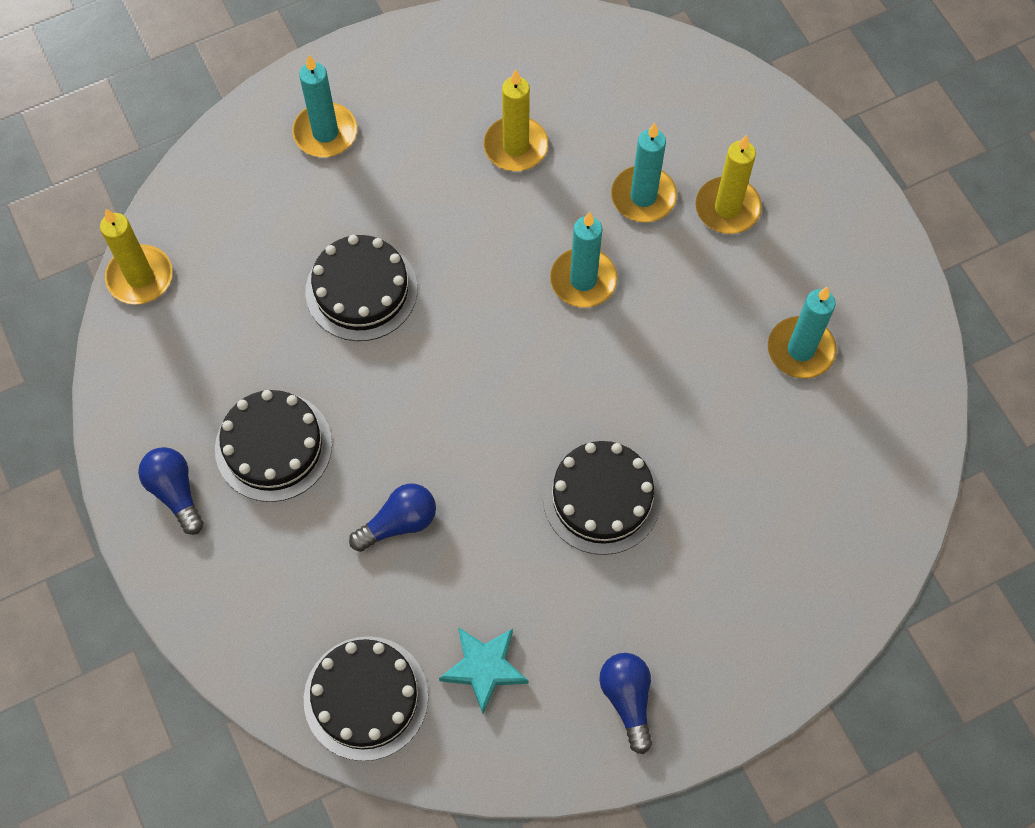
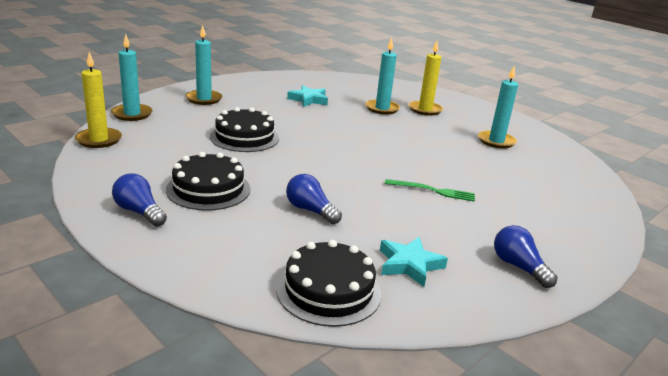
camera: 20 degrees left, 40 degrees down
(399, 523) = (310, 210): blue light bulb -> blue light bulb turned 90 degrees counterclockwise
(515, 146) = (308, 99): yellow candle -> turquoise star
(583, 280) = (369, 129): turquoise candle -> turquoise candle (132, 114)
(602, 497) = (433, 191): black cake -> green fork

